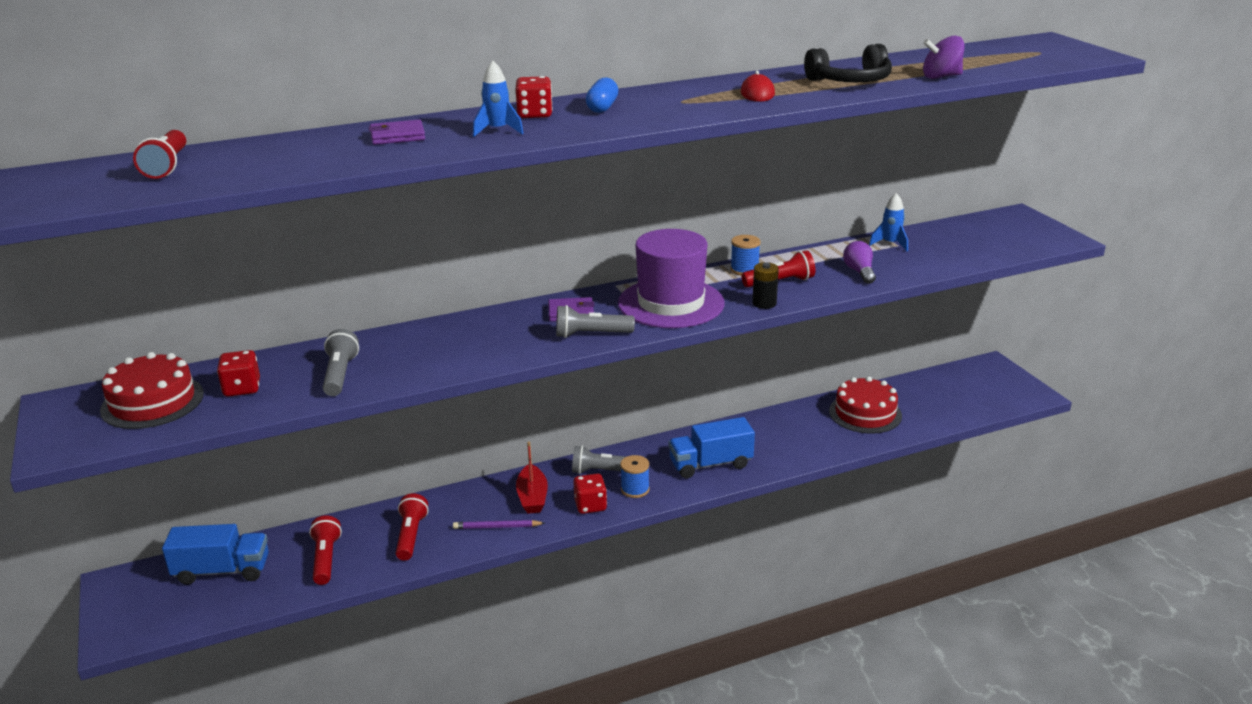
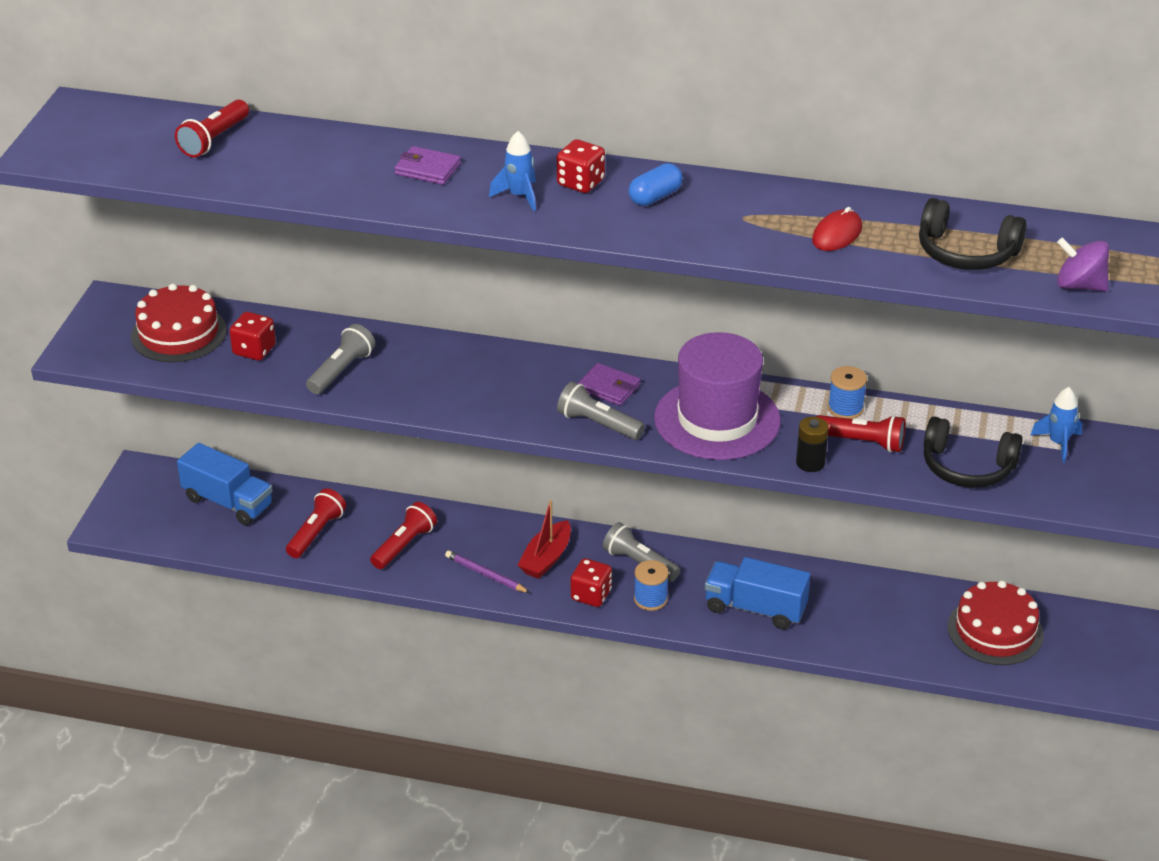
camera: 35 degrees right, 10 degrees up
(859, 272) = (967, 467): purple light bulb -> black headphones

